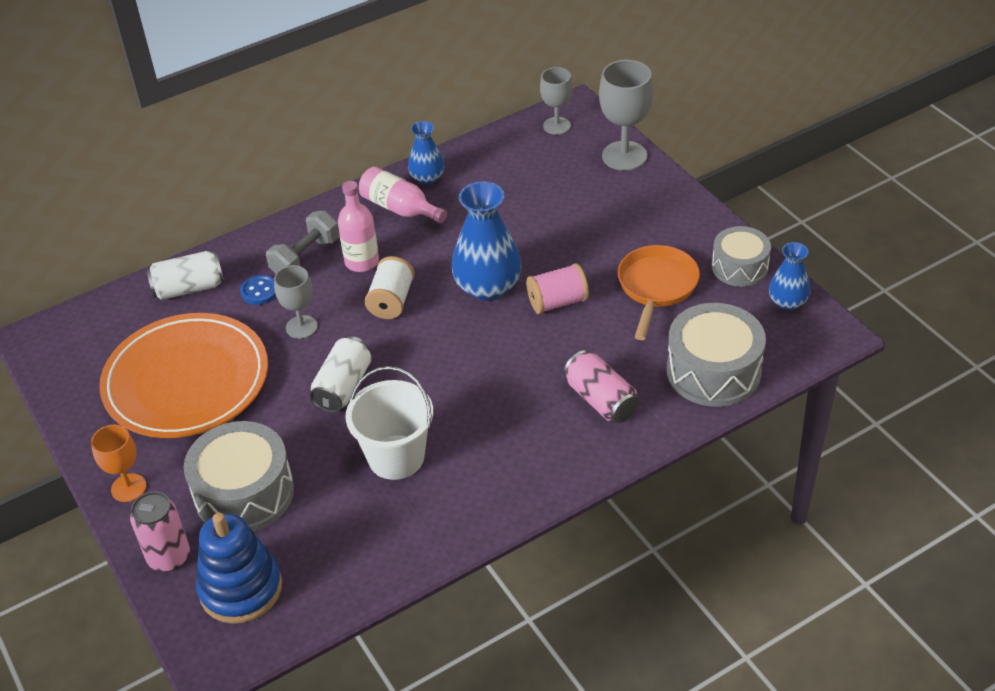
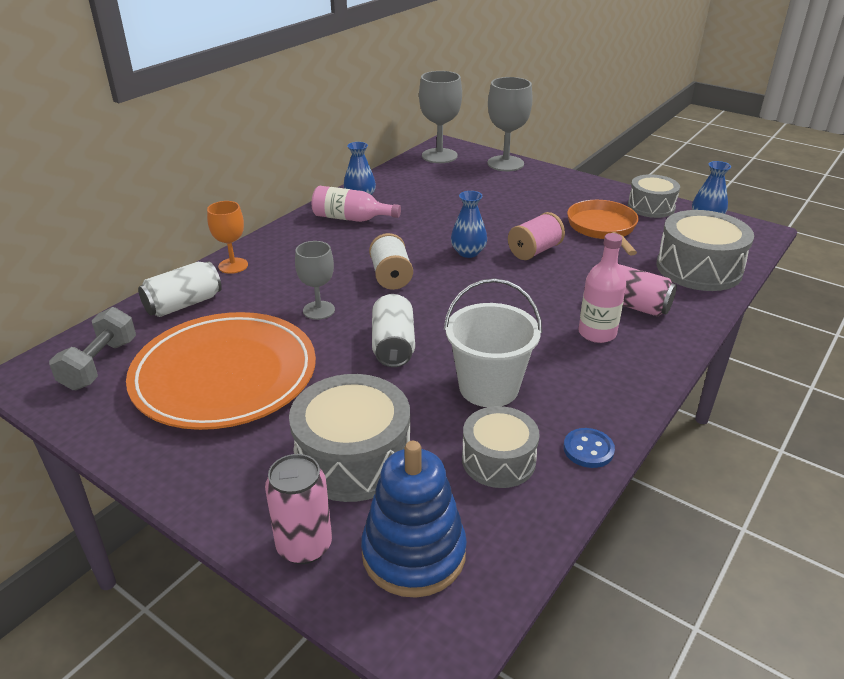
camera: 25 degrees left, 10 degrees down
(128, 488) = (212, 488): orange goblet -> orange goblet (233, 266)
(259, 291) = (258, 293): blue button -> blue button (588, 449)
(306, 257) = (288, 262): grey dumbbell -> grey dumbbell (100, 364)
(355, 531) = (498, 460): none -> grey drum
(362, 262) = (343, 256): pink bottle -> pink bottle (597, 333)
(488, 287) = (468, 252): blue vase -> blue vase, size x0.57
(557, 126) = (439, 156): grey goblet -> grey goblet, size x1.59

